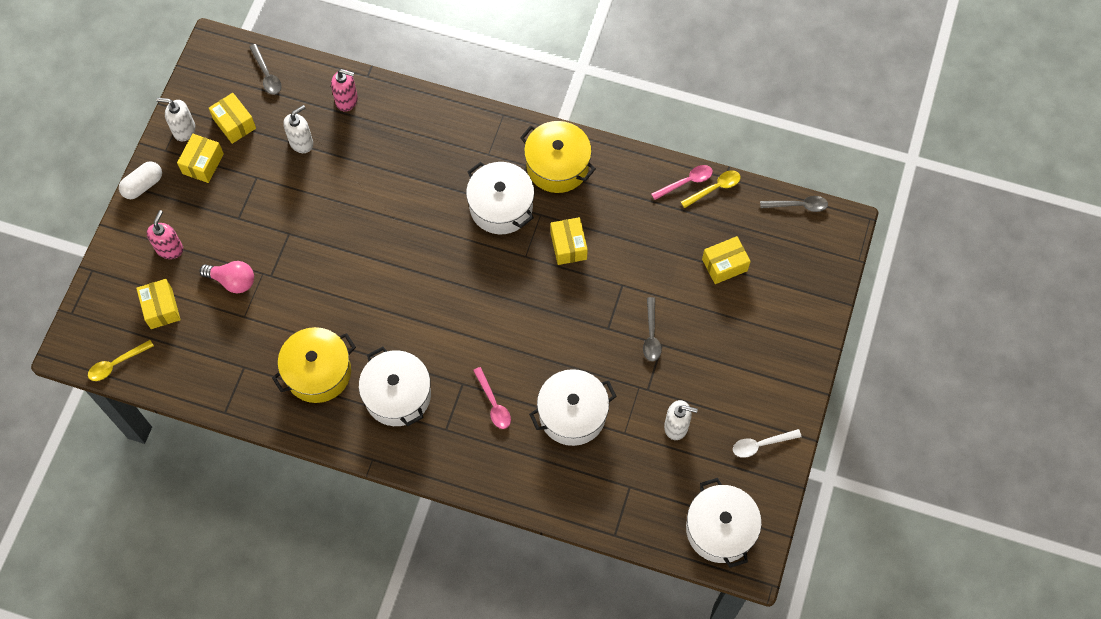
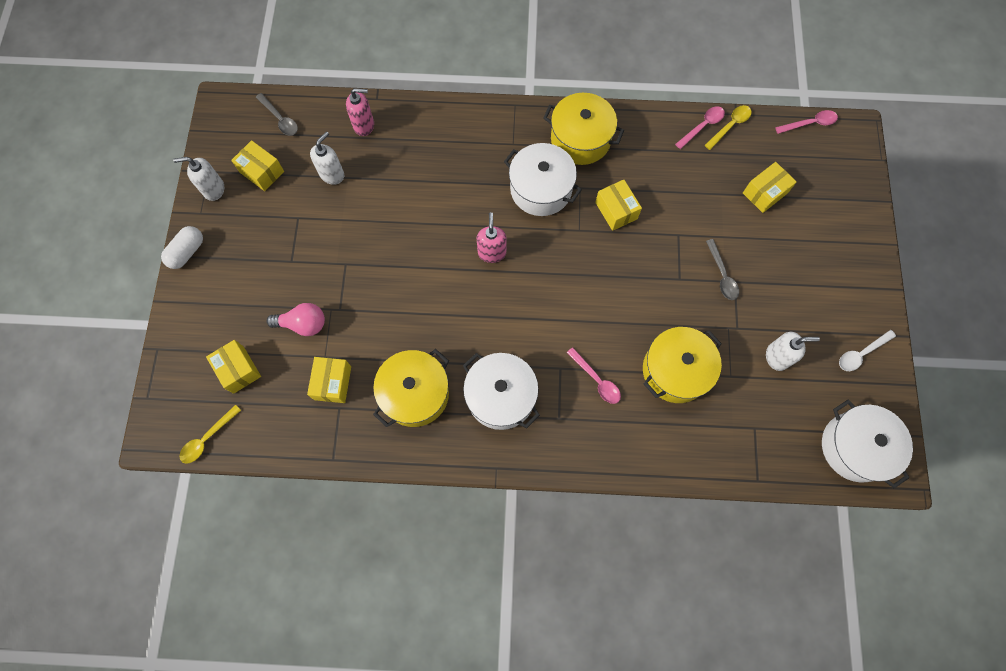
camera: 15 degrees left, 5 degrees up
(170, 249) = (231, 308): pink soap dispenser -> pink soap dispenser (492, 252)
(203, 163) = (241, 217): yellow box -> yellow box (332, 383)
(572, 414) = (675, 371): white pot -> yellow pot
(798, 205) = (809, 123): grey spoon -> pink spoon

